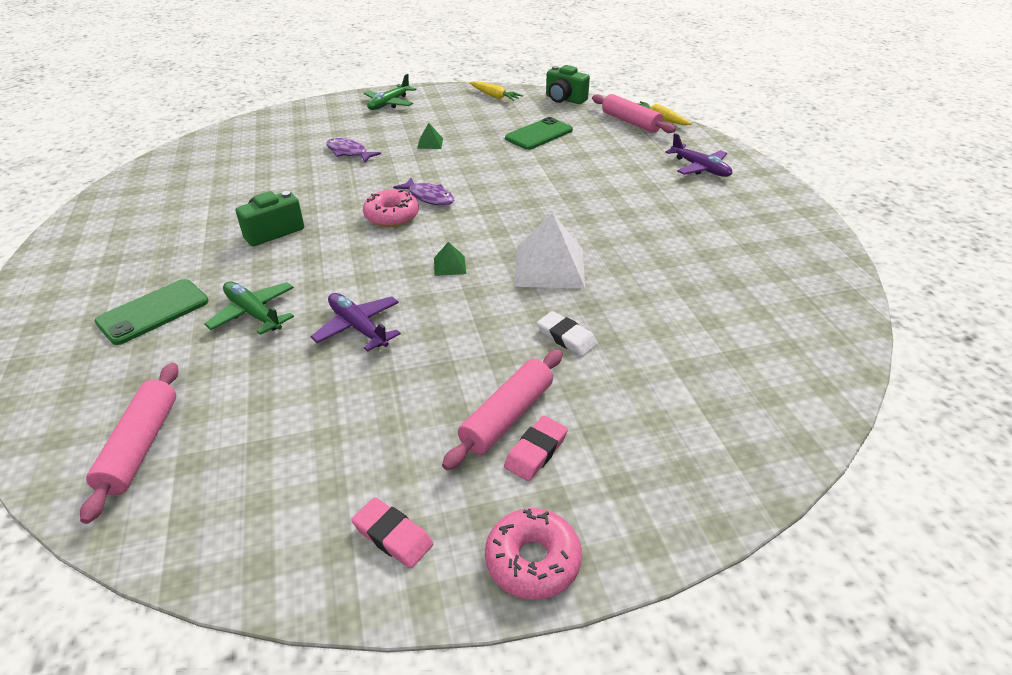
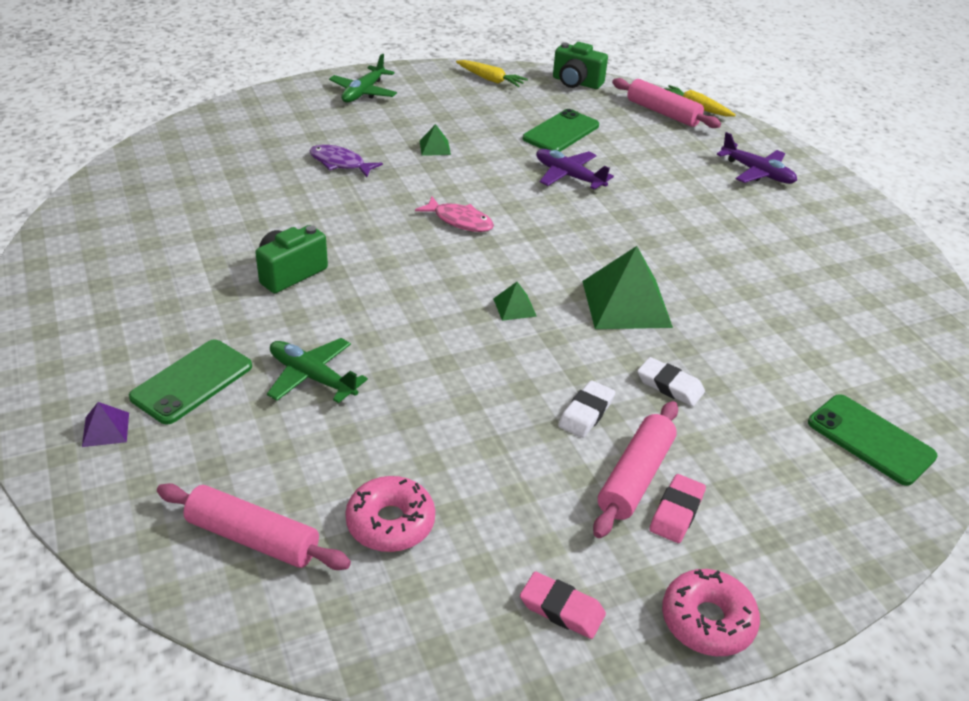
camera: 10 degrees left, 0 degrees up
(65, 346) = (106, 429): none -> purple pyramid
(140, 446) = (252, 538): pink rolling pin -> pink rolling pin turned 60 degrees counterclockwise
(358, 327) = (439, 387): purple plane -> purple plane (568, 176)
(391, 216) = (425, 247): pink donut -> pink donut (390, 523)
(429, 197) = (460, 221): purple fish -> pink fish
(481, 356) = (586, 413): none -> white eraser
(549, 267) = (626, 303): white pyramid -> green pyramid
(747, 397) = (870, 439): none -> green phone

